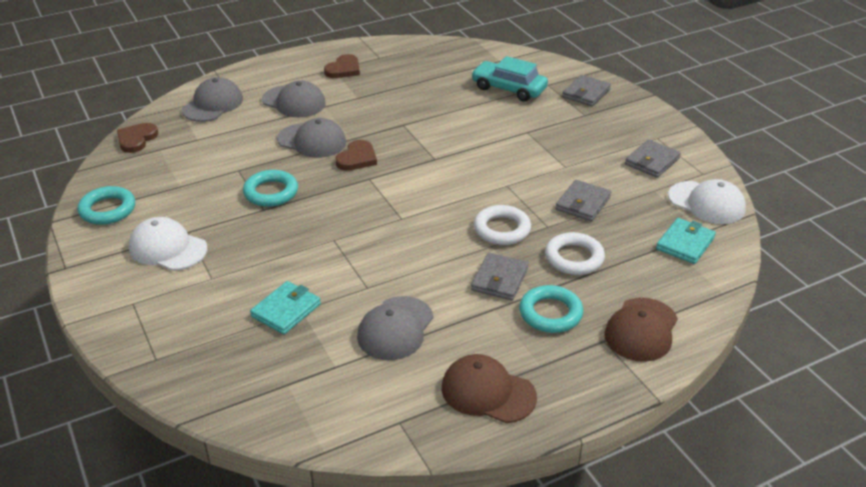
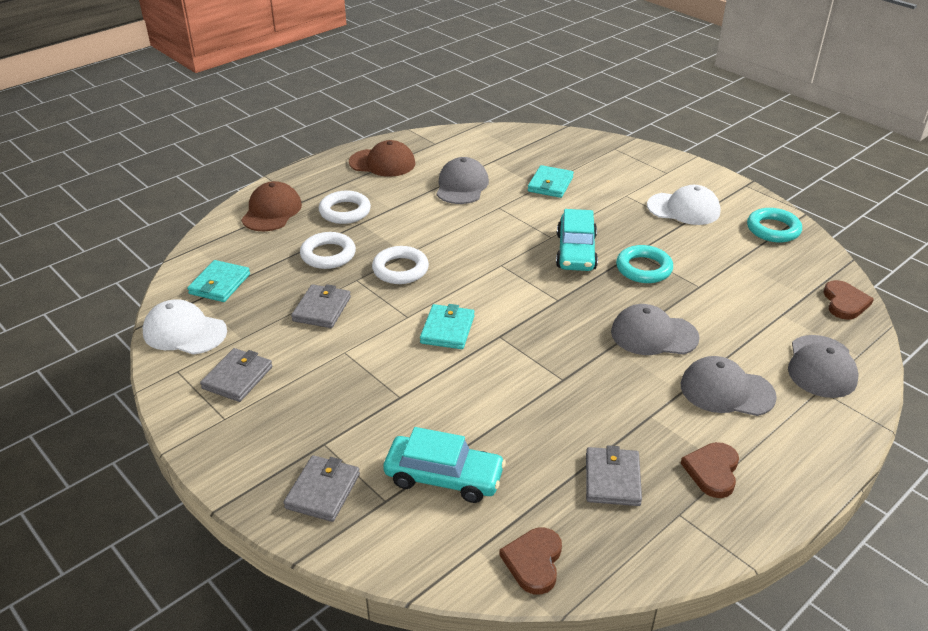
camera: 165 degrees right, 0 degrees up
(320, 219) = (576, 252): none -> turquoise car
(357, 158) = (586, 321): brown heart -> brown heart (533, 562)
(475, 170) = (447, 329): none -> turquoise wallet
(499, 279) = (391, 228): grey wallet -> grey wallet (612, 479)
(550, 313) = (345, 211): turquoise ring -> white ring

